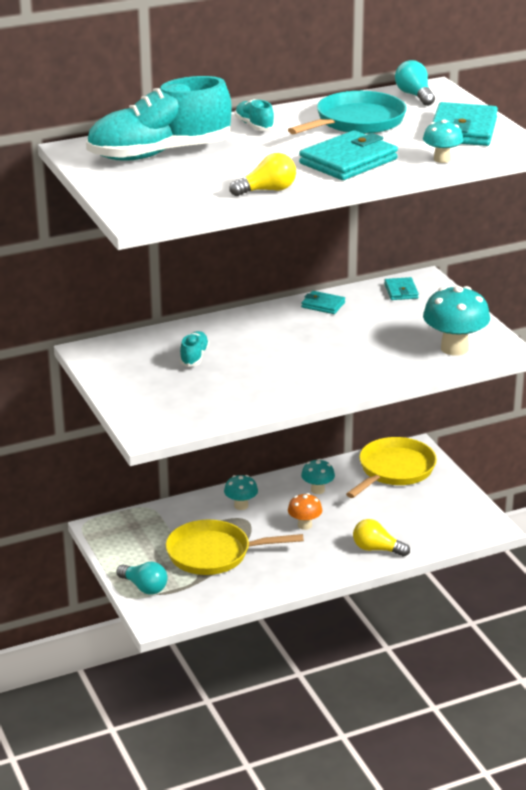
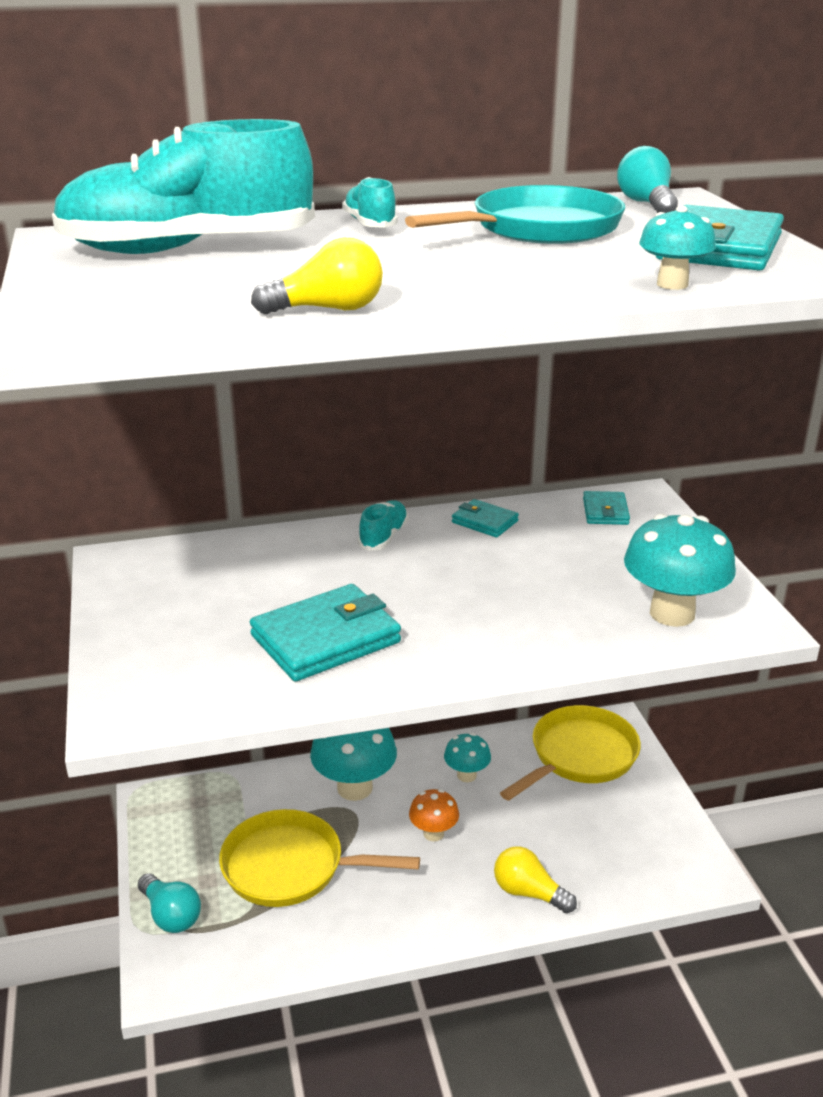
camera: 10 degrees right, 0 degrees up
(194, 357) = (262, 586): turquoise shoe -> turquoise shoe (383, 537)
(241, 506) = (354, 788): turquoise mushroom -> turquoise mushroom, size x1.79
(348, 161) = (500, 277): turquoise wallet -> turquoise wallet (326, 639)

